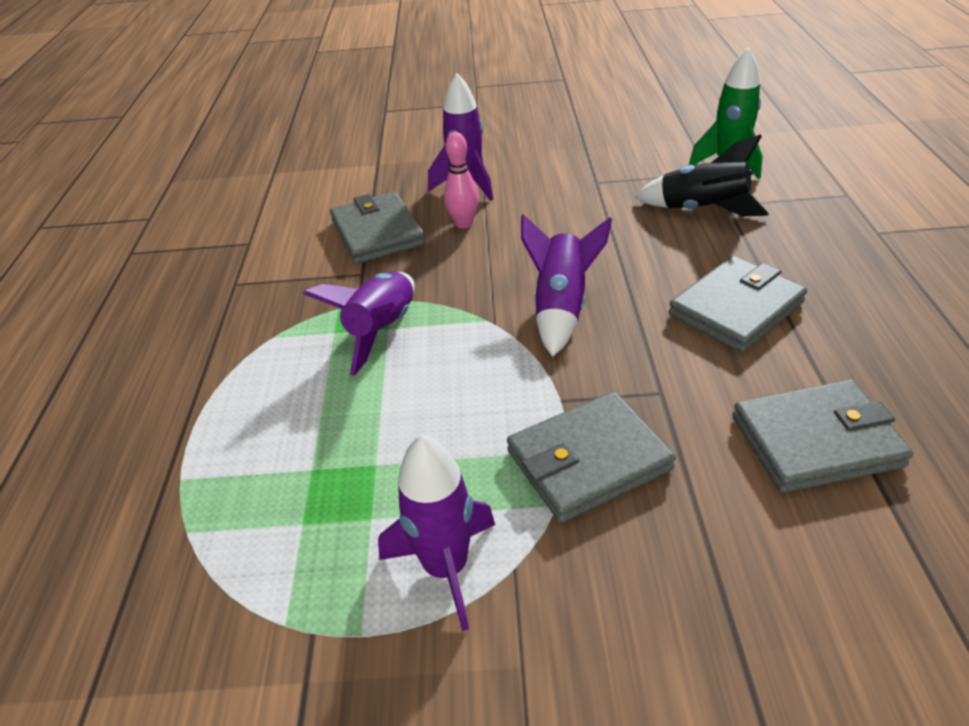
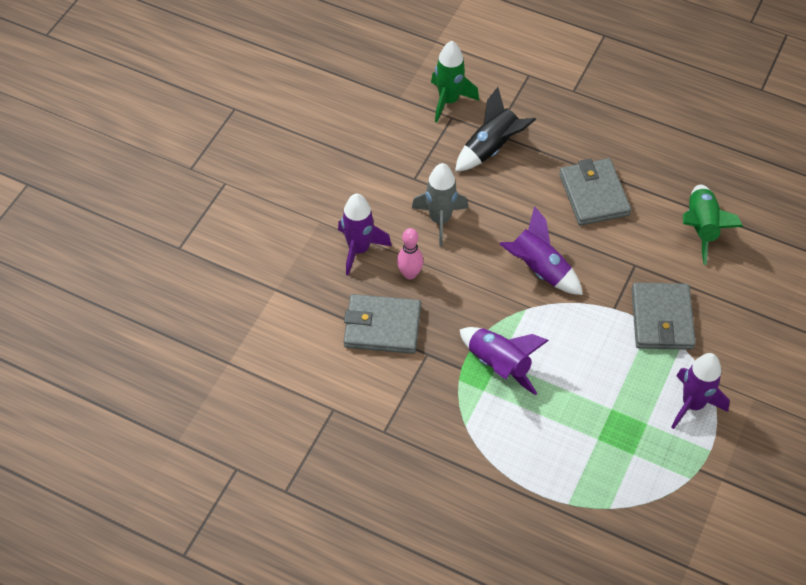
camera: 65 degrees left, 15 degrees up
(558, 215) = (440, 220): none -> grey rocket
(816, 441) = (701, 228): grey wallet -> green rocket

